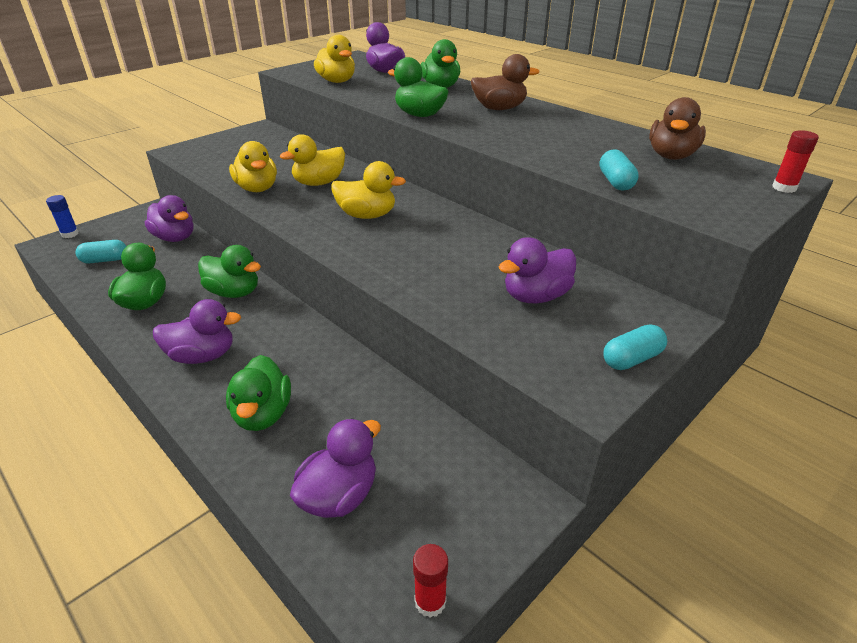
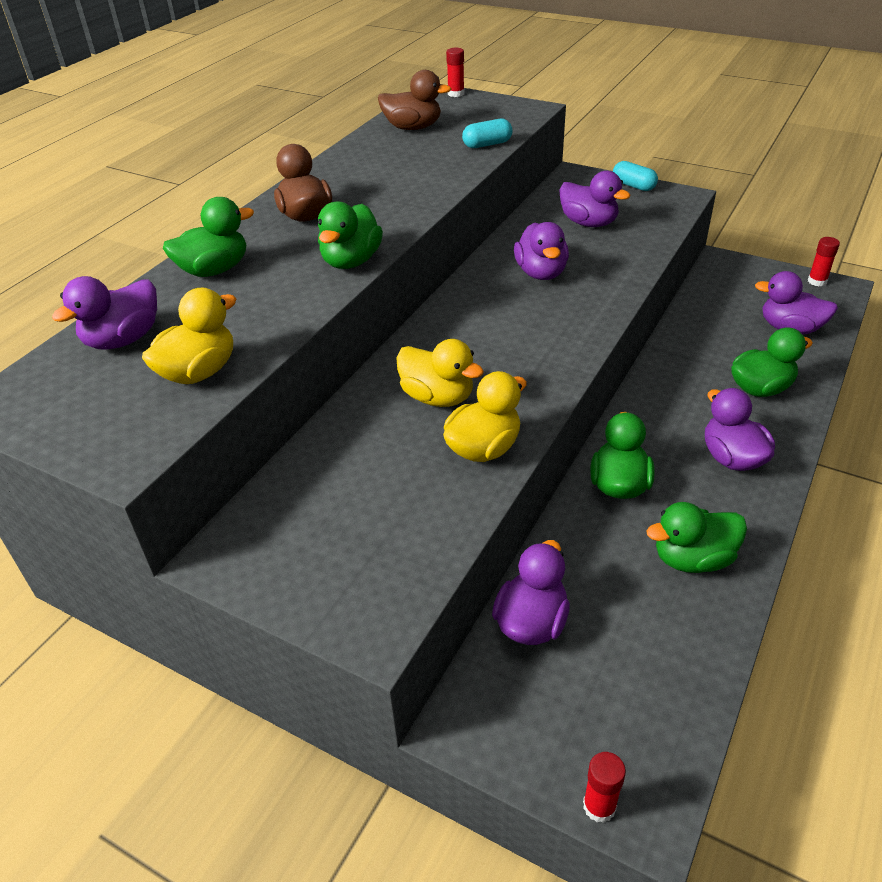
camera: 105 degrees left, 5 degrees up
(70, 234) = (599, 806): blue glue stick -> red glue stick
(105, 260) = (639, 677): turquoise capsule -> none
(367, 215) = (506, 334): yellow duck -> none
(447, 247) = (541, 273): none -> purple duck

